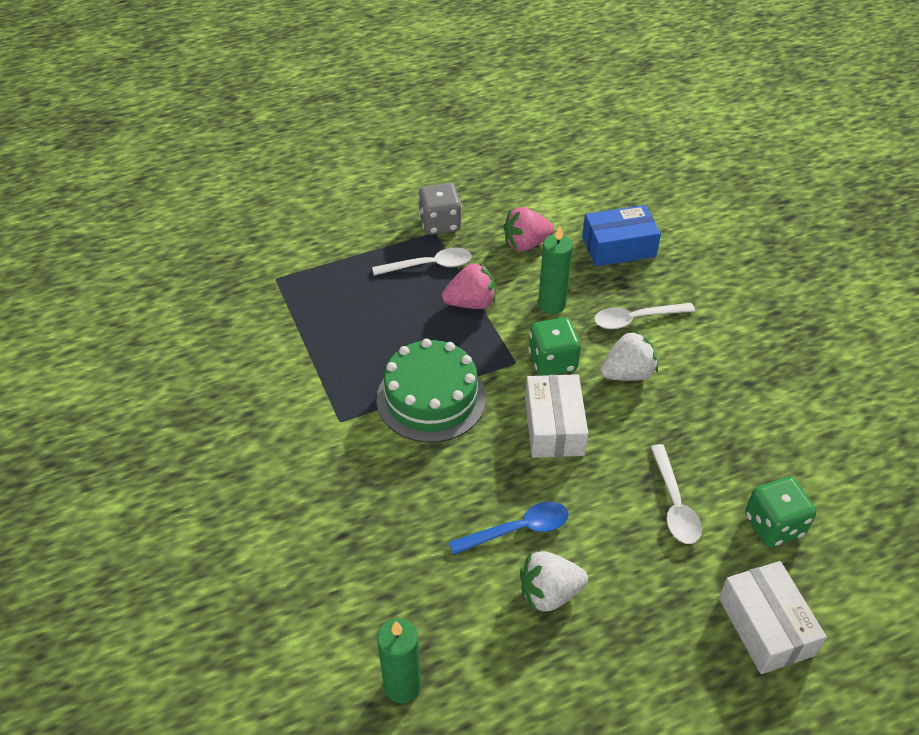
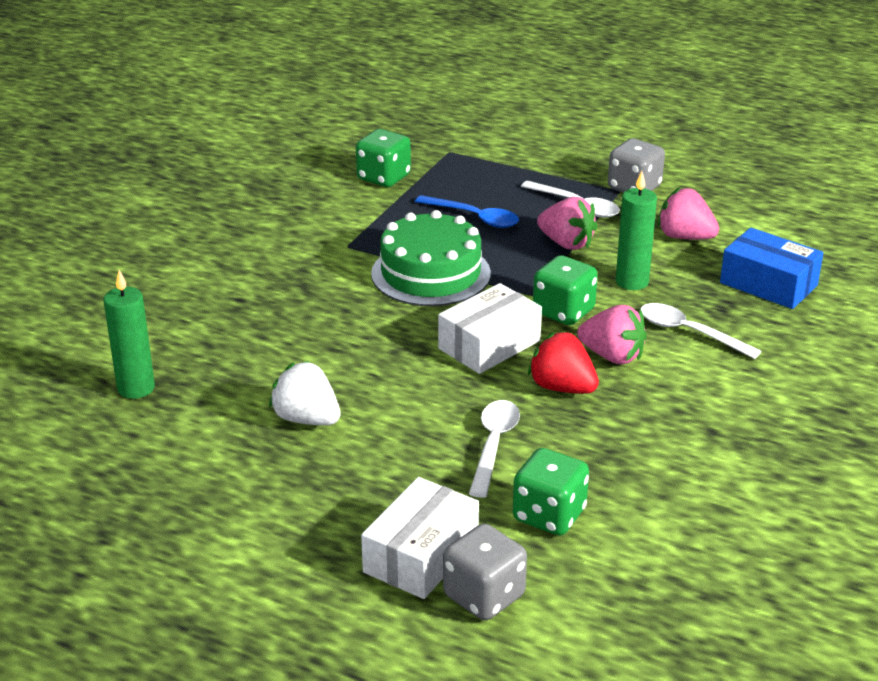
camera: 50 degrees right, 15 degrees down
(267, 337) = (383, 177): none -> green dice
(517, 530) = (351, 375): blue spoon -> blue spoon (474, 217)
(627, 373) = (612, 356): white strawberry -> pink strawberry
(640, 423) = (562, 388): none -> red strawberry
(674, 503) = (493, 445): white spoon -> white spoon turned 150 degrees clockwise
(833, 618) = (484, 596): none -> grey dice

